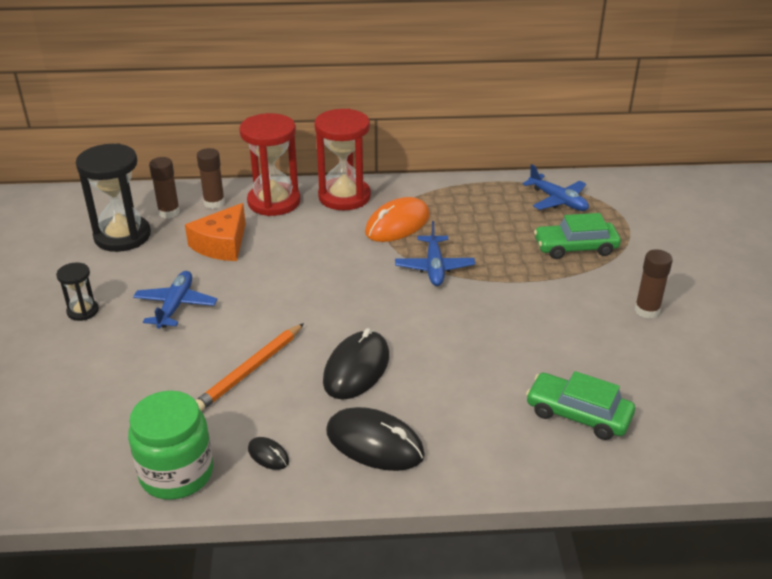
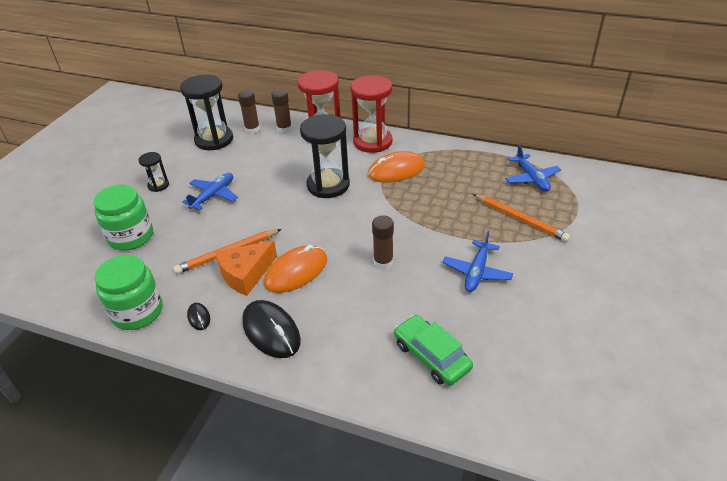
camera: 25 degrees right, 5 degrees up
(92, 385) = (131, 237): none -> green jar
(221, 244) = (269, 159): orange cheese -> orange cheese (245, 274)
(324, 259) = (328, 185): none -> black hourglass
(356, 368) = (296, 272): black mouse -> orange mouse
(434, 267) = (401, 210): blue plane -> blue plane (477, 272)
(575, 247) = (520, 220): green car -> orange pencil
(647, 310) = (545, 287): brown glue stick -> brown glue stick (383, 262)

